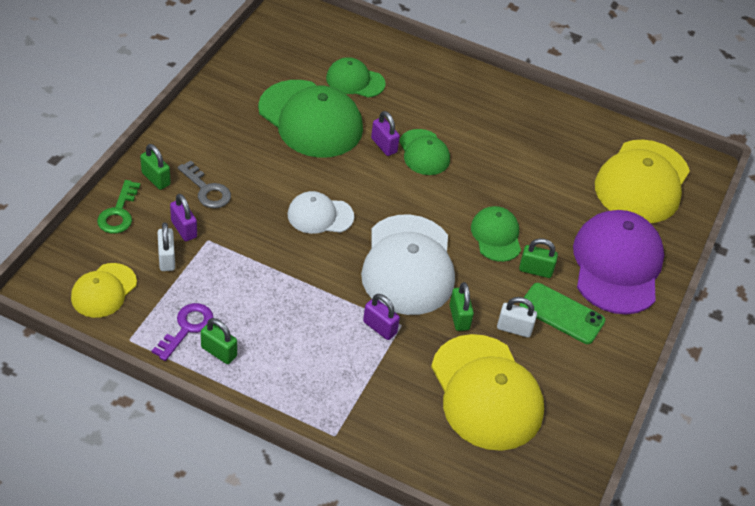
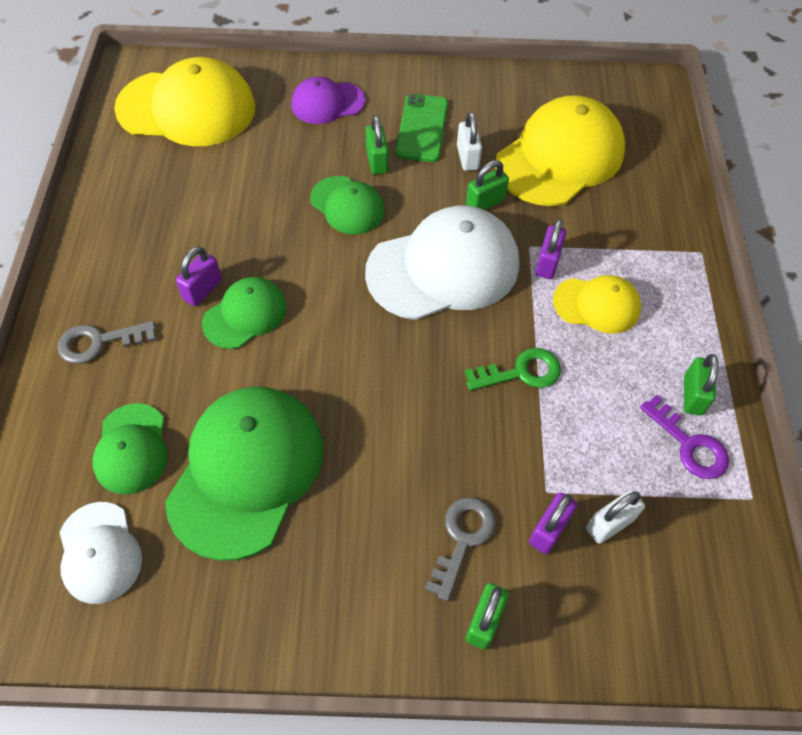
camera: 110 degrees left, 10 degrees up
(103, 291) = (711, 572): yellow cap -> yellow cap (597, 305)
(119, 213) = (578, 635): green key -> green key (520, 372)
(187, 328) = (689, 444): purple key -> purple key turned 135 degrees counterclockwise
(320, 215) = (423, 383): white cap -> white cap (99, 552)
(384, 145) = (255, 362): purple padlock -> purple padlock (202, 289)
(438, 86) = (99, 342): none -> grey key
(496, 236) = (347, 205): green cap -> green cap turned 105 degrees counterclockwise
(617, 265) = (327, 103): purple cap -> purple cap, size x0.54

